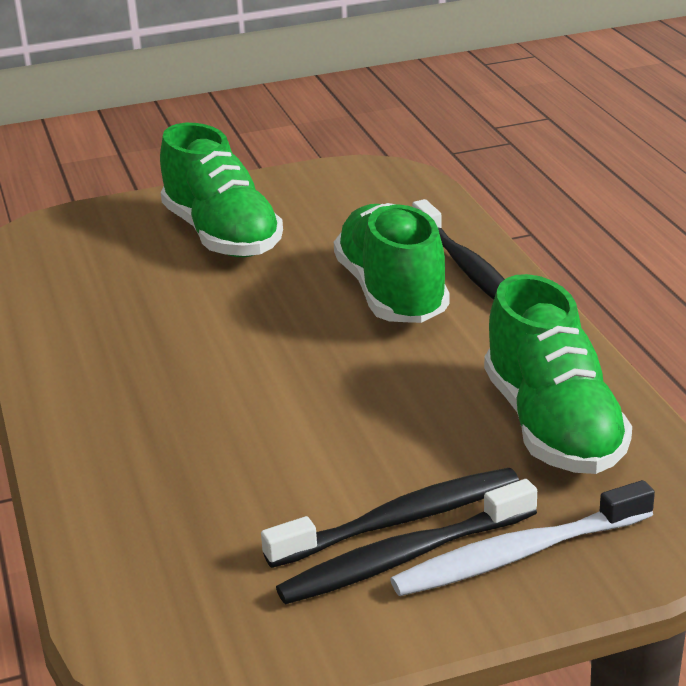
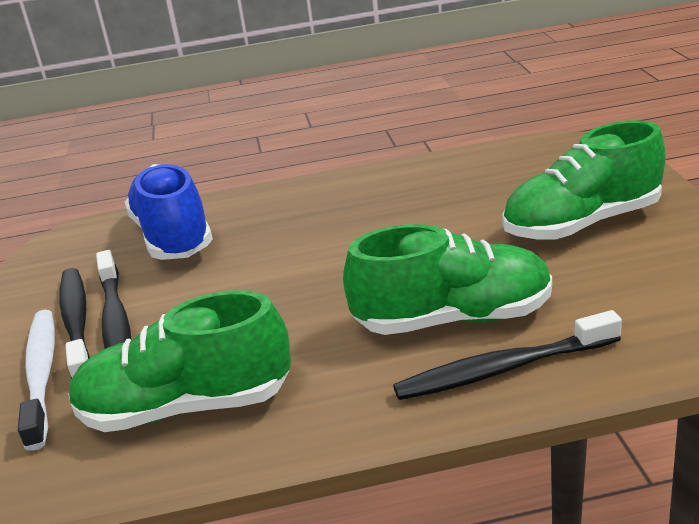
camera: 100 degrees right, 0 degrees up
(176, 522) = (173, 237): none -> blue shoe

